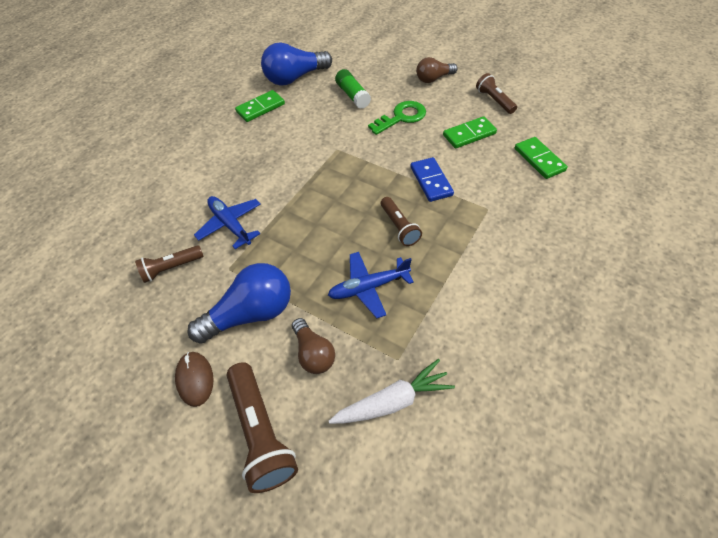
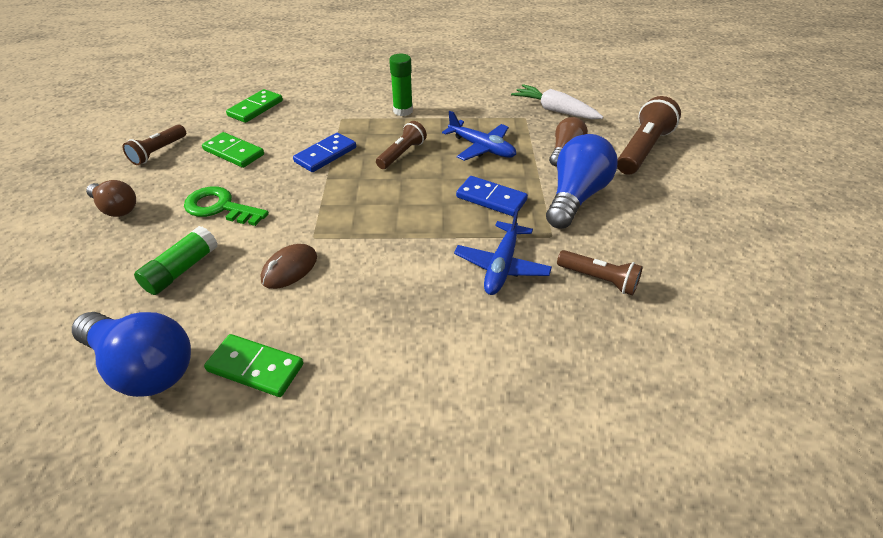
camera: 125 degrees left, 10 degrees down
(195, 379) = (658, 197): brown mouse -> brown mouse (289, 269)
(251, 314) = (575, 197): blue light bulb -> blue light bulb turned 90 degrees clockwise
(296, 255) = (491, 198): none -> blue domino
(475, 258) = (403, 111): none -> green glue stick

